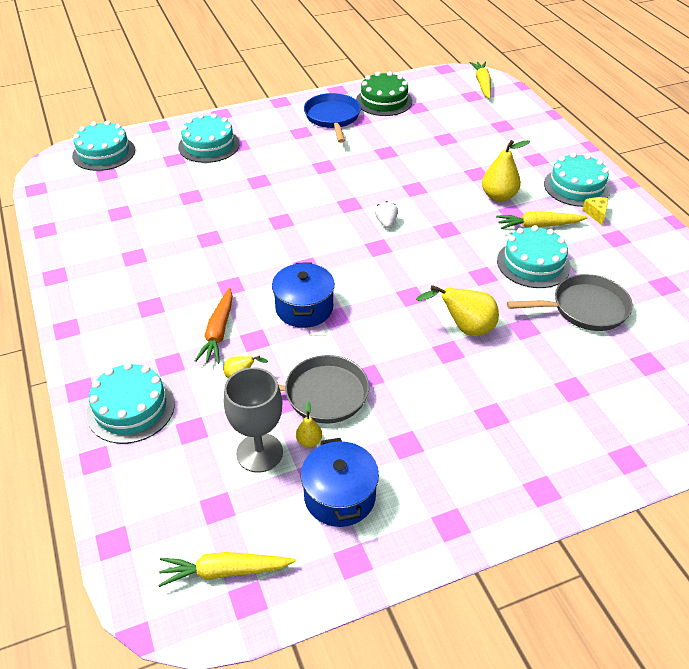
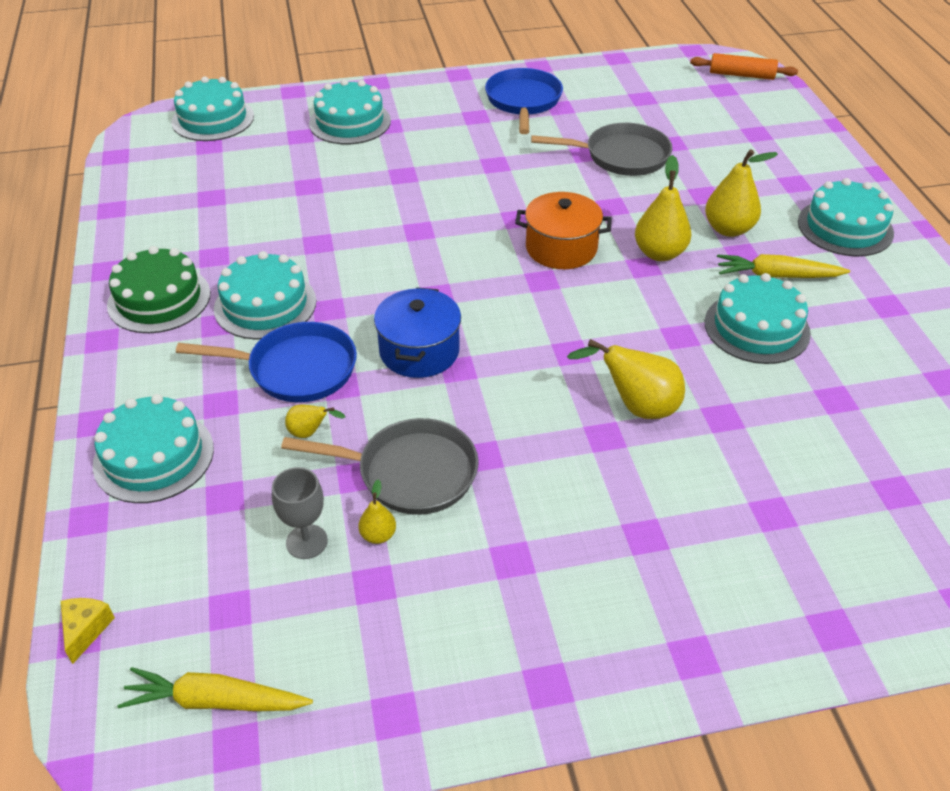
camera: 10 degrees right, 0 degrees up
(183, 288) = (265, 305): none -> turquoise cake
(218, 332) = (296, 369): orange carrot -> blue pan
(259, 453) = (306, 541): grey goblet -> grey goblet, size x0.64
(340, 496) = (400, 620): blue pot -> none
(384, 101) = (598, 85): green cake -> green cake (159, 299)
(386, 223) = (561, 248): white strawberry -> orange pot
(455, 219) = (659, 253): none -> yellow pear
(482, 84) = (741, 75): yellow carrot -> orange rolling pin
(584, 308) = (818, 400): grey pan -> grey pan (621, 156)
(596, 214) = (865, 268): yellow cheese -> yellow cheese (86, 630)

